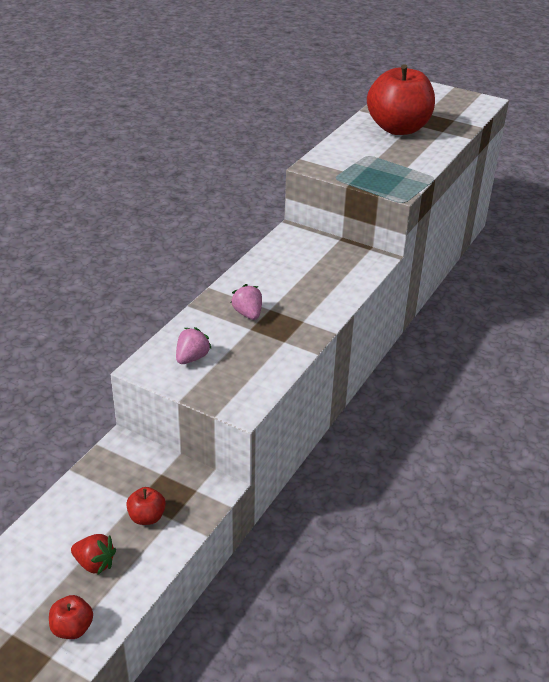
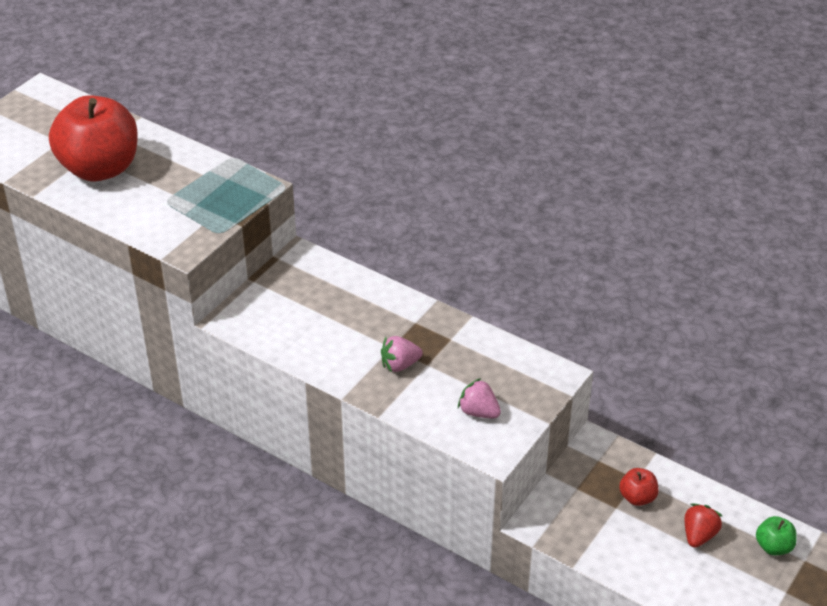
camera: 85 degrees left, 5 degrees up
(72, 628) = (773, 546): red apple -> green apple

